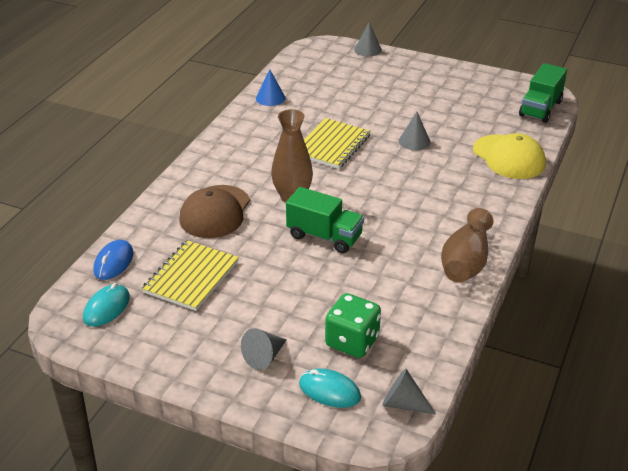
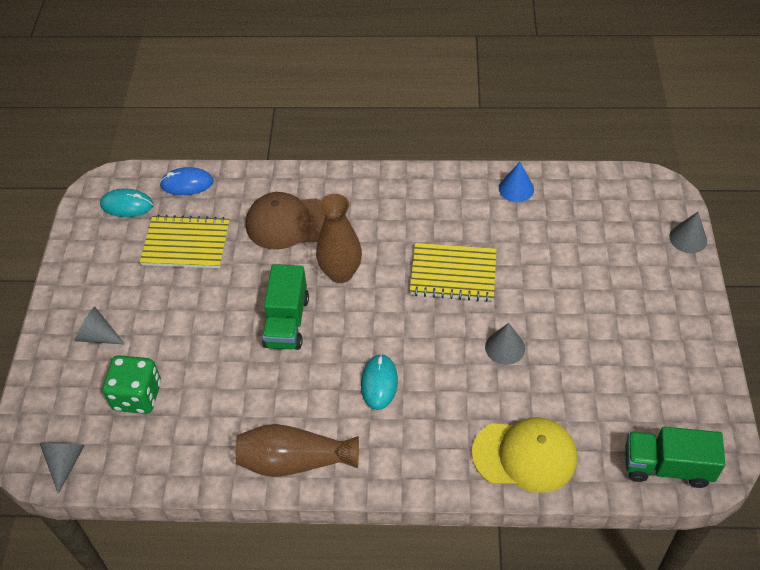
camera: 70 degrees right, 15 degrees up
(329, 391) = (68, 399): turquoise mouse -> turquoise mouse (379, 383)
(509, 157) = (525, 455): yellow cap -> yellow cap turned 120 degrees counterclockwise

